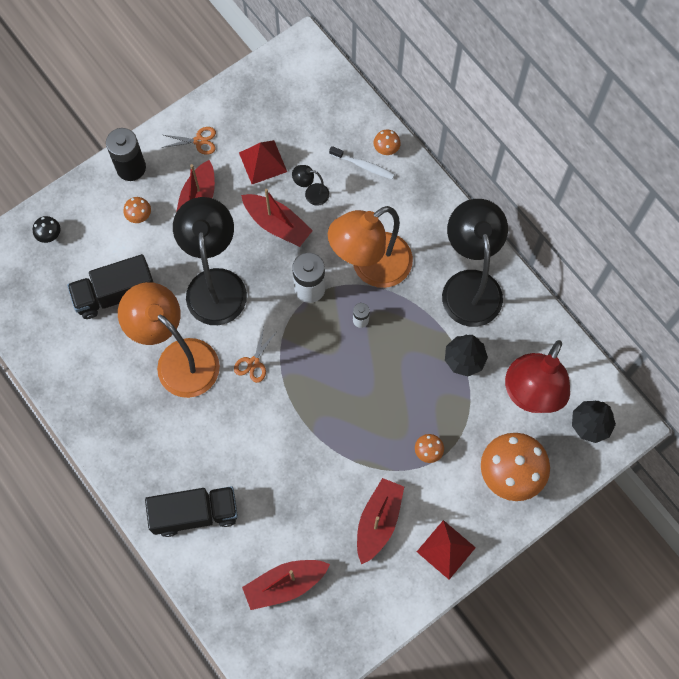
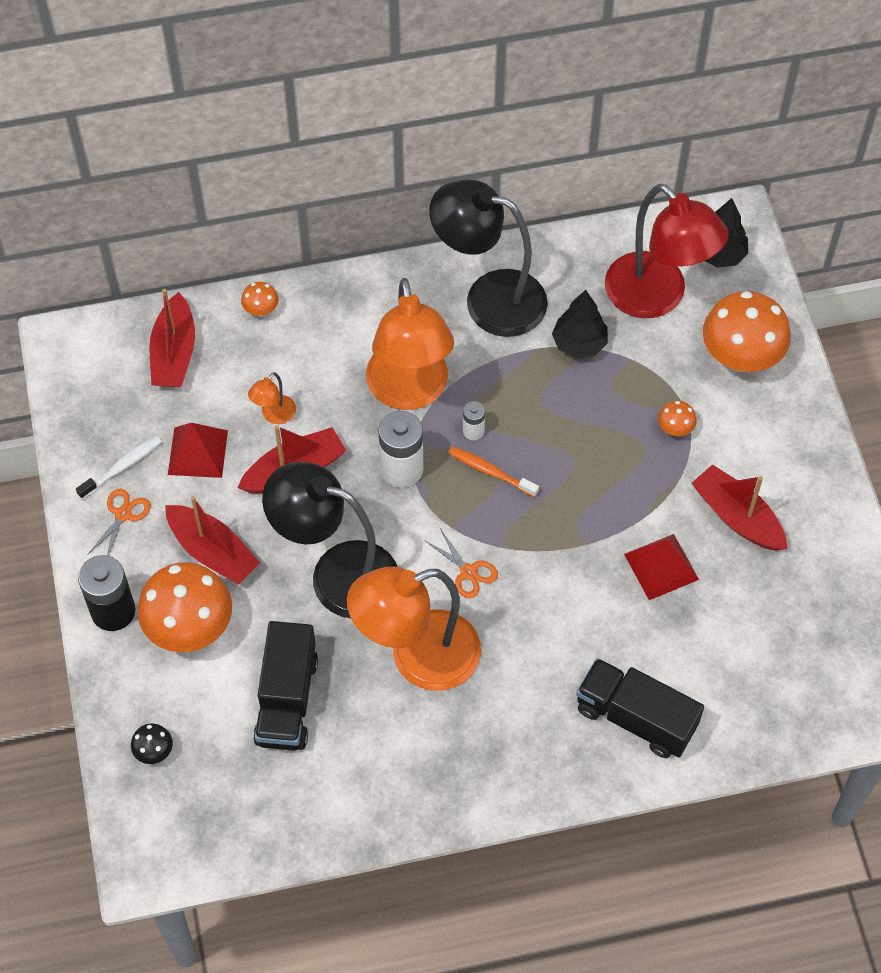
camera: 65 degrees left, 10 degrees down
(139, 216) = (190, 628): orange mushroom -> orange mushroom, size x2.30
(195, 513) = (635, 718): black truck -> black truck turned 75 degrees counterclockwise
(285, 584) = (771, 650): red boat -> red boat (174, 353)
(311, 194) = (274, 415): black lamp -> orange lamp
(335, 344) = (490, 471): none -> orange toothbrush
(363, 166) = (269, 343): white toothbrush -> white toothbrush (122, 467)
(446, 549) = (802, 460): red pyramid -> red pyramid (661, 567)

